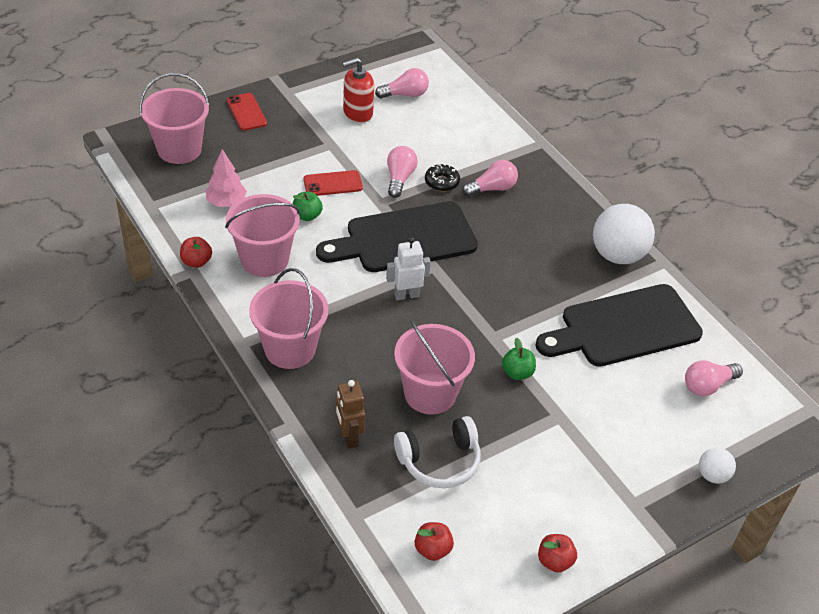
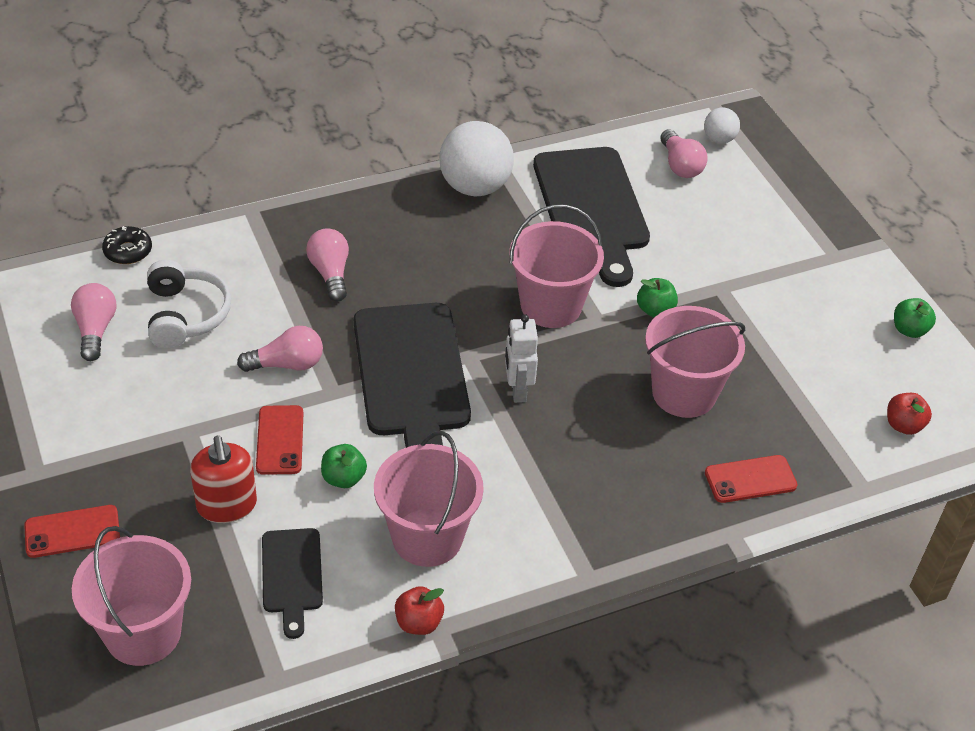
camera: 80 degrees left, 0 degrees up
(226, 202) = (292, 575): pink tree -> black cutting board
(290, 349) = (603, 524): pink bucket -> pink bucket (551, 306)
(349, 437) = (750, 479): brown robot -> red phone
(357, 113) = (122, 391): red soap dispenser -> red soap dispenser (227, 505)
(399, 178) = (287, 364): pink light bulb -> pink light bulb turned 150 degrees clockwise
(439, 461) = (784, 400): white headphones -> white headphones (186, 315)
(441, 182) = (305, 321): black donut -> black donut (128, 251)
(554, 561) = (909, 330): red apple -> green apple
(712, 475) = (797, 192): white ball -> white ball (719, 139)

